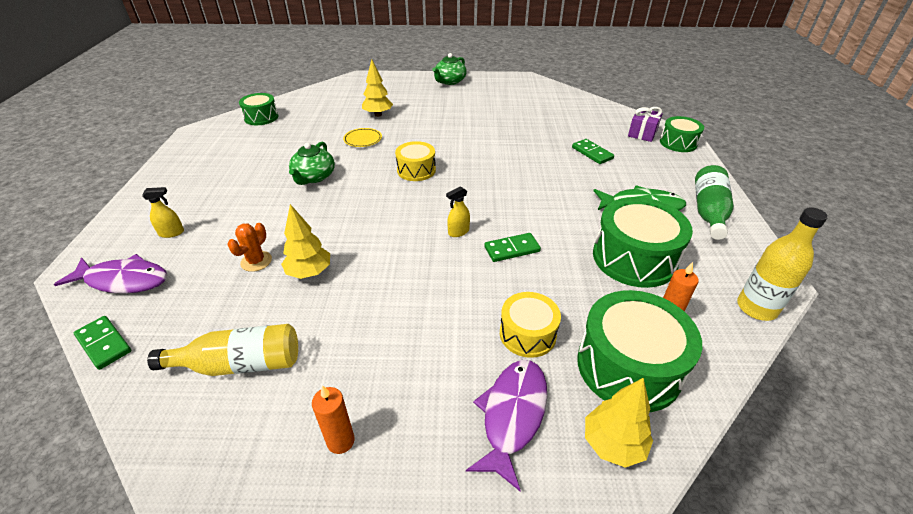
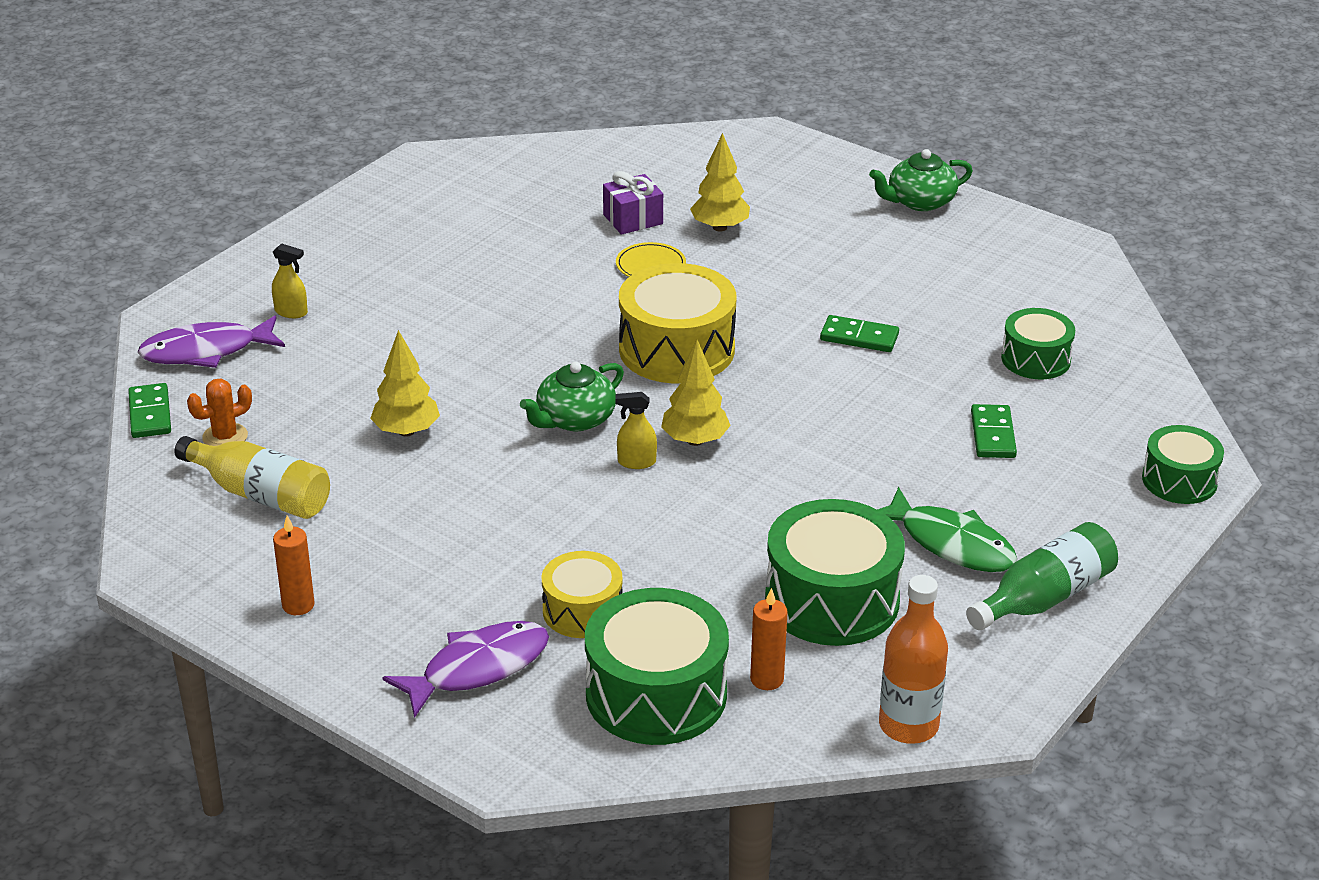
camera: 35 degrees right, 5 degrees down
(123, 280) = (206, 351): purple fish -> purple fish turned 120 degrees clockwise
(256, 261) = (358, 391): orange cactus -> orange cactus (225, 437)
(261, 117) = (536, 166): green drum -> green drum (1036, 359)
(314, 177) = (523, 302): green teapot -> green teapot (574, 419)
(416, 170) = (676, 349): yellow drum -> yellow drum, size x1.69
(512, 249) = (680, 515): green domino -> green domino (859, 337)
(612, 444) = (548, 739): yellow tree -> yellow tree (695, 440)
(642, 133) = (1138, 438): purple gift -> purple gift (633, 219)
(756, 308) = (908, 725): yellow bottle -> orange bottle

